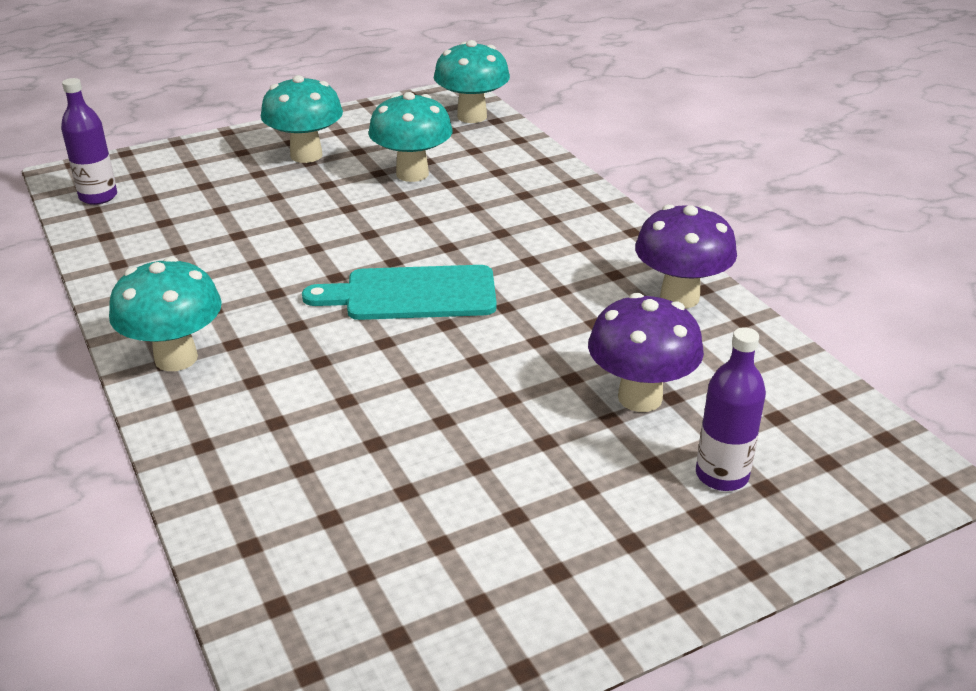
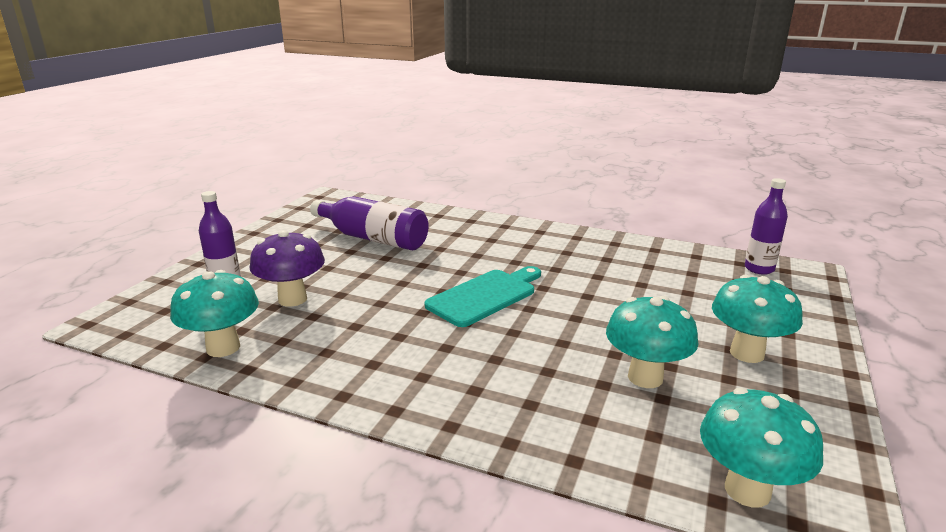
camera: 140 degrees right, 10 degrees down
(176, 358) = (538, 233): turquoise mushroom -> turquoise mushroom (223, 348)
(410, 481) = (373, 238): none -> purple bottle
(679, 297) = (308, 366): purple mushroom -> none

